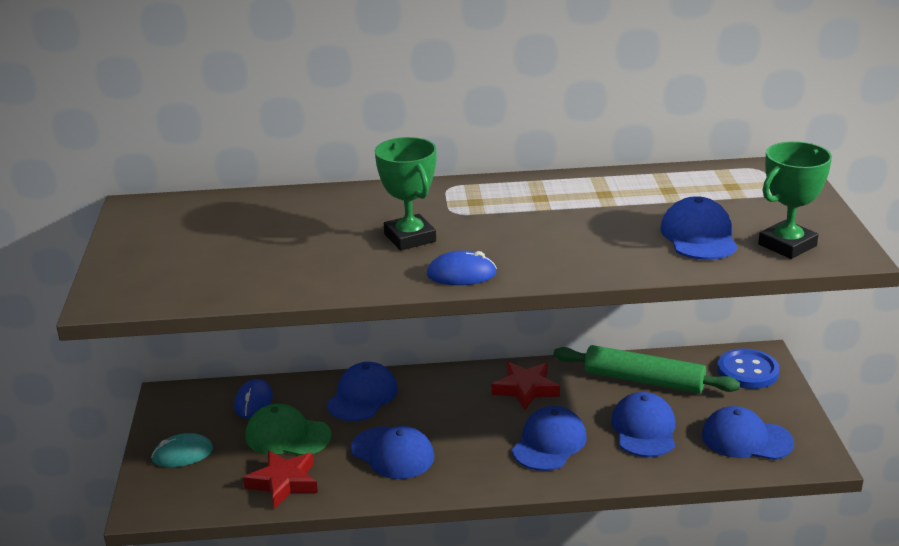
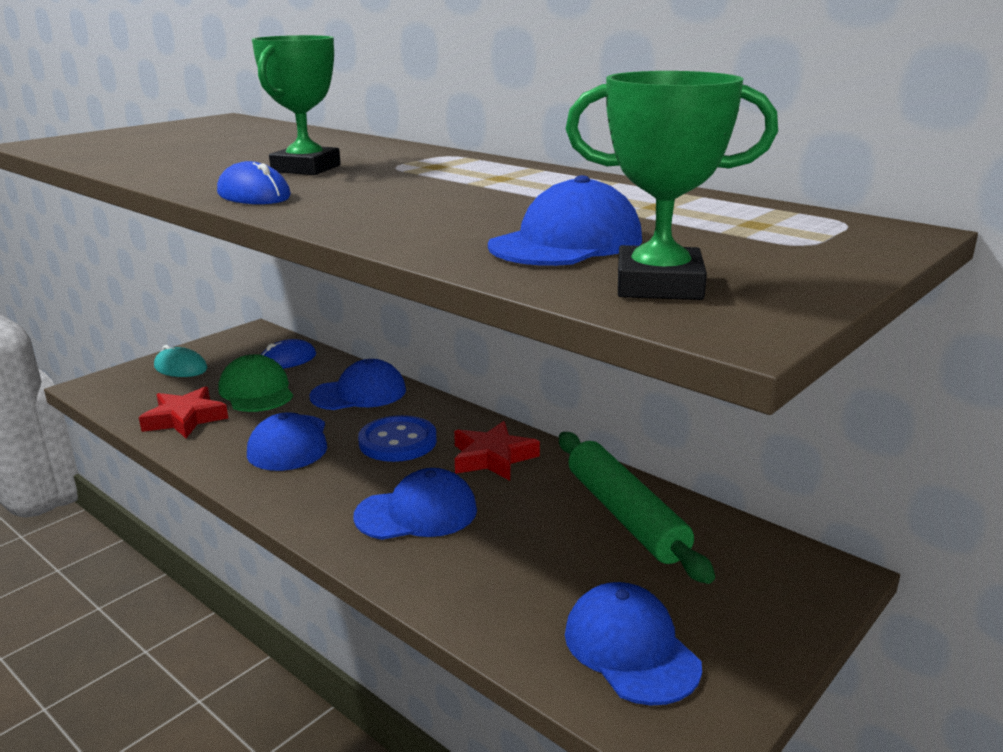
camera: 45 degrees right, 5 degrees down
(644, 429) = (531, 560): blue cap -> none
(747, 371) = (777, 578): blue button -> blue button (398, 441)

